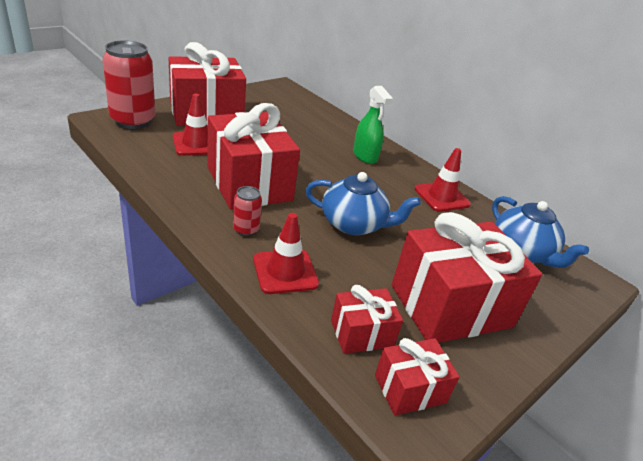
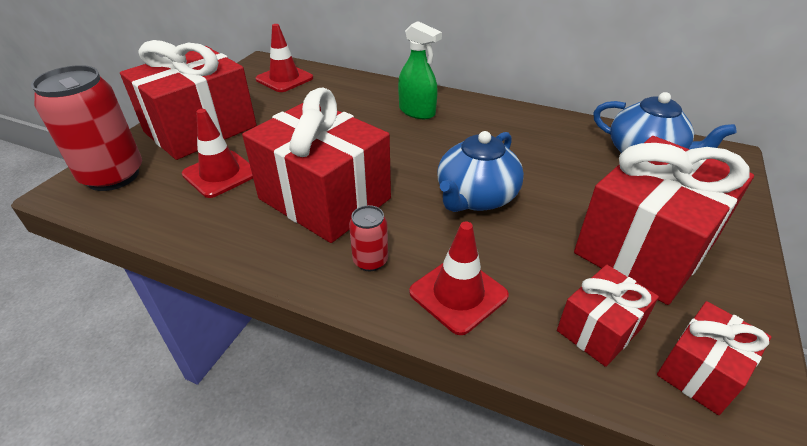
camera: 20 degrees left, 5 degrees up
(354, 224) = (475, 197): blue teapot -> blue teapot turned 135 degrees clockwise
(441, 197) = (527, 126): red traffic cone -> red traffic cone (284, 79)

